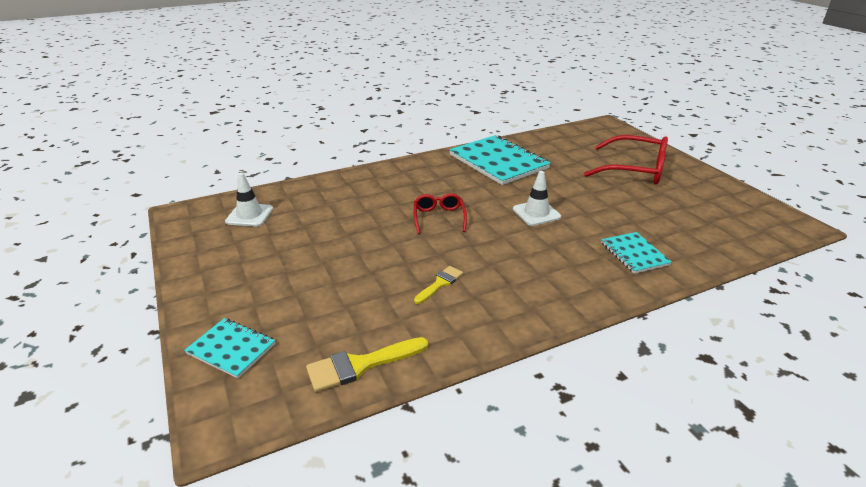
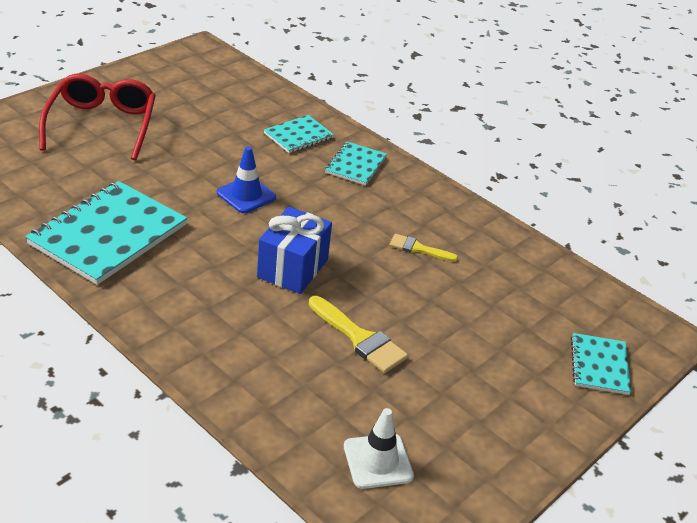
camera: 115 degrees left, 5 degrees up
(360, 365) = (553, 277): yellow brush -> yellow brush (360, 338)
(439, 218) = (293, 268): red glasses -> blue gift
(536, 213) = (246, 195): white traffic cone -> blue traffic cone
(582, 278) = (356, 165): none -> turquoise notebook

